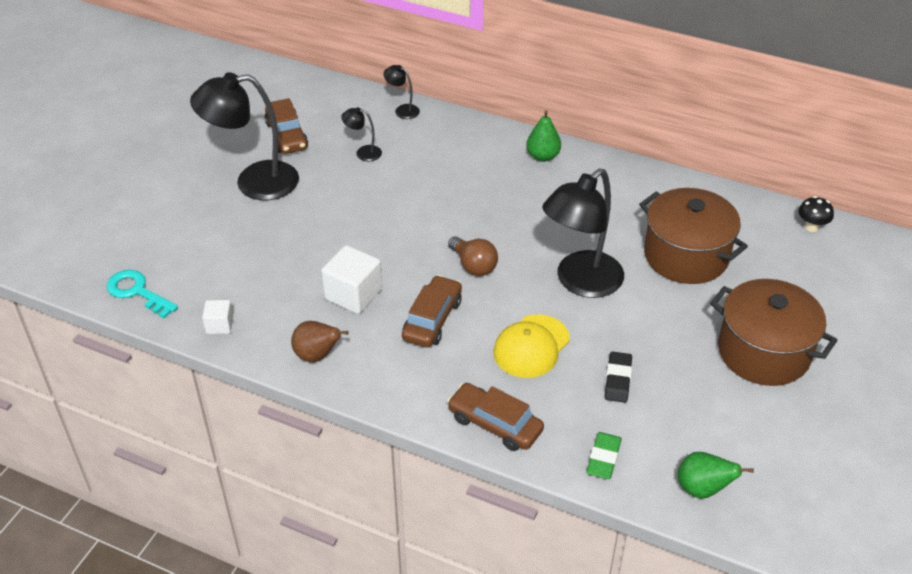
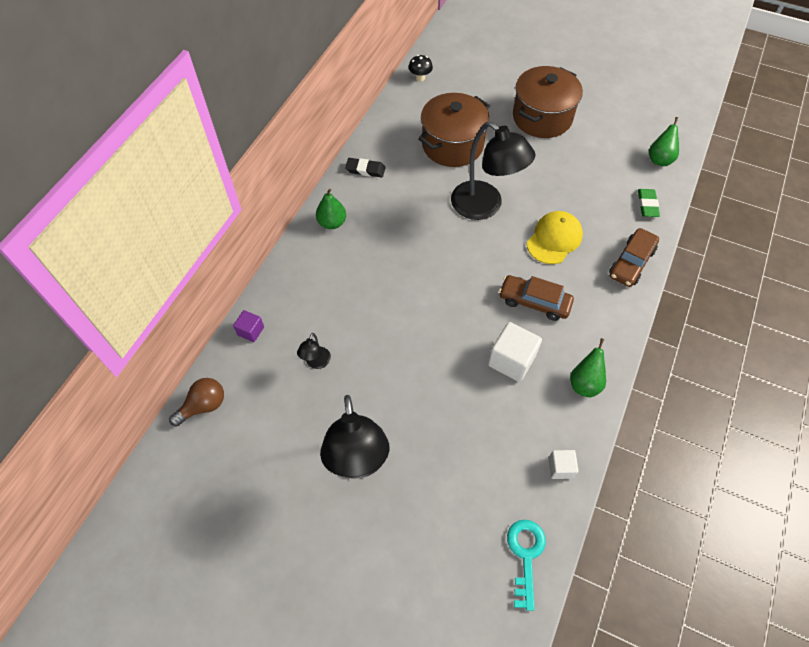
camera: 90 degrees left, 15 degrees up
(137, 292) = (525, 555): turquoise key -> turquoise key turned 150 degrees clockwise
(286, 135) = (282, 437): brown car -> none
(317, 355) = (584, 383): brown pear -> green pear
(402, 110) = (251, 331): black lamp -> purple cube
(473, 266) = (471, 274): brown light bulb -> brown light bulb (203, 406)
(531, 346) = (554, 239): yellow cap -> yellow cap turned 90 degrees counterclockwise
(603, 458) = (647, 205): green eraser -> green eraser turned 75 degrees clockwise
(618, 380) = (578, 192): black eraser -> black eraser (365, 169)

